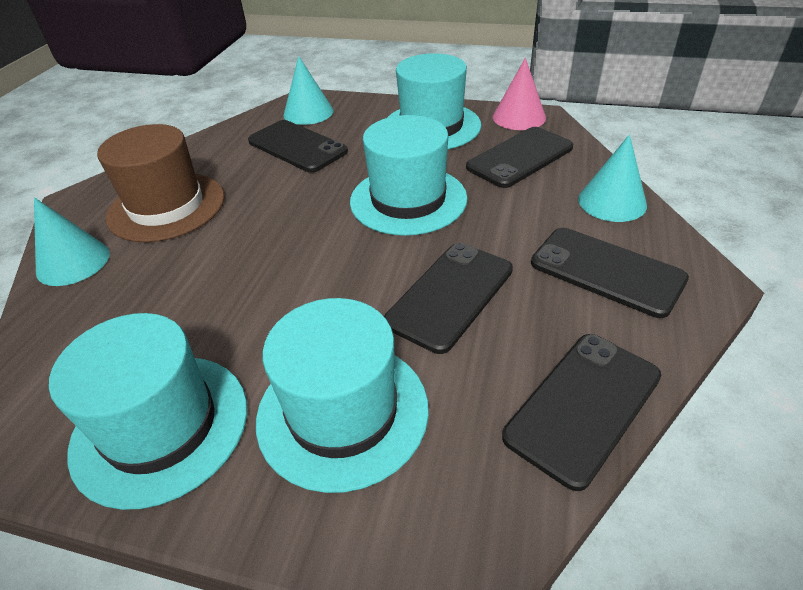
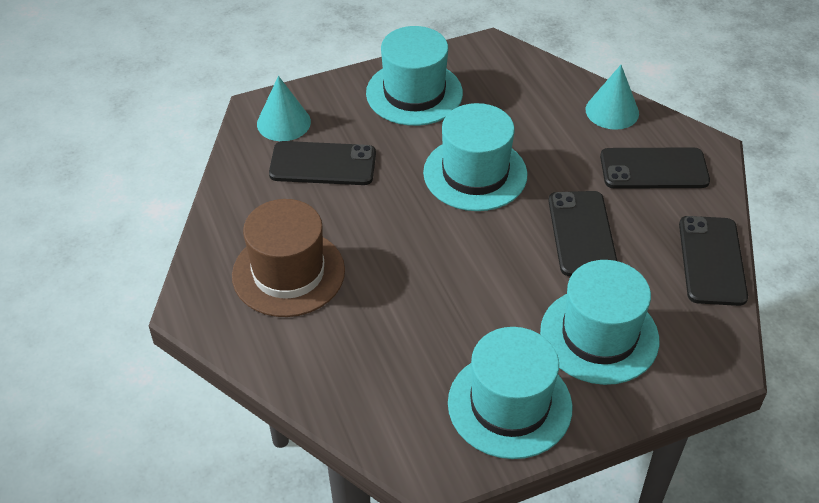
camera: 40 degrees left, 5 degrees up
(73, 262) = (282, 354): turquoise cone -> none
(519, 117) = (474, 54): pink cone -> none
(520, 157) = (515, 97): black phone -> none

